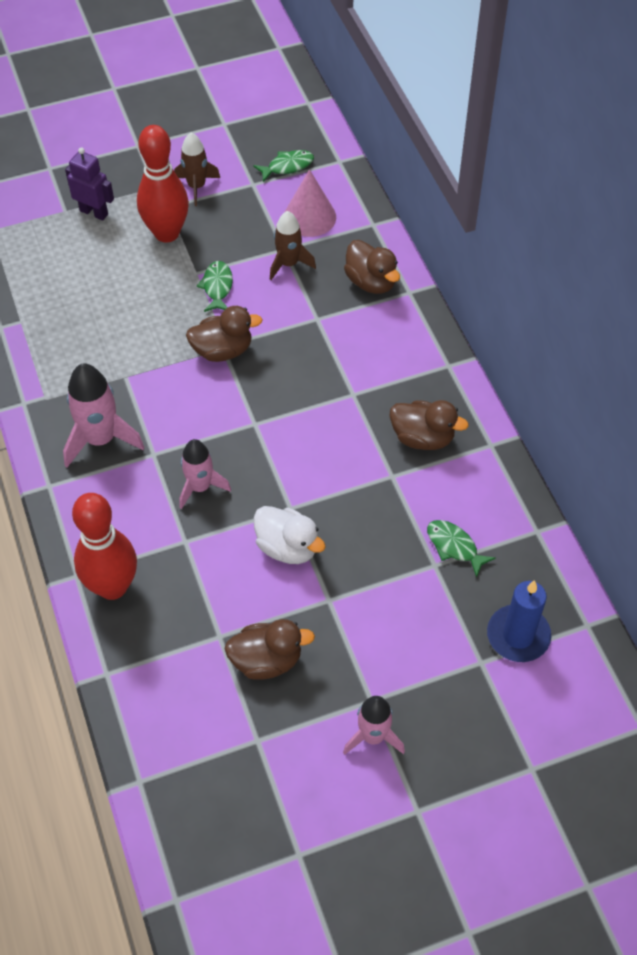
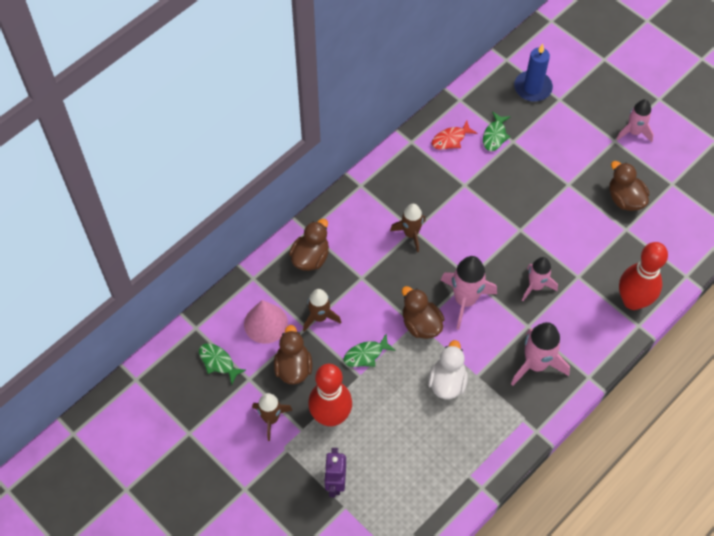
camera: 115 degrees left, 5 degrees up
(226, 405) = (465, 300): none -> pink rocket
(287, 547) = (548, 219): white duck -> white duck (447, 382)
(349, 388) = (411, 234): none -> brown rocket
(422, 438) = (426, 179): brown duck -> brown duck (293, 367)
(473, 491) = (451, 139): none -> red fish

